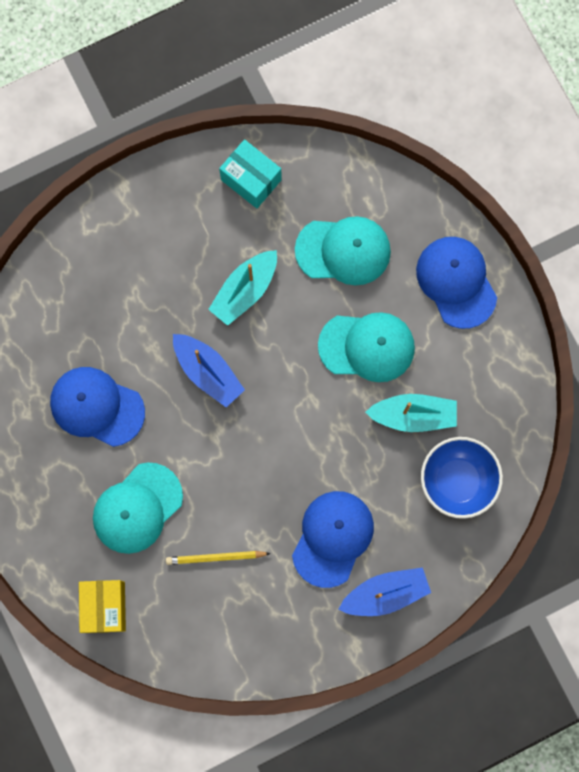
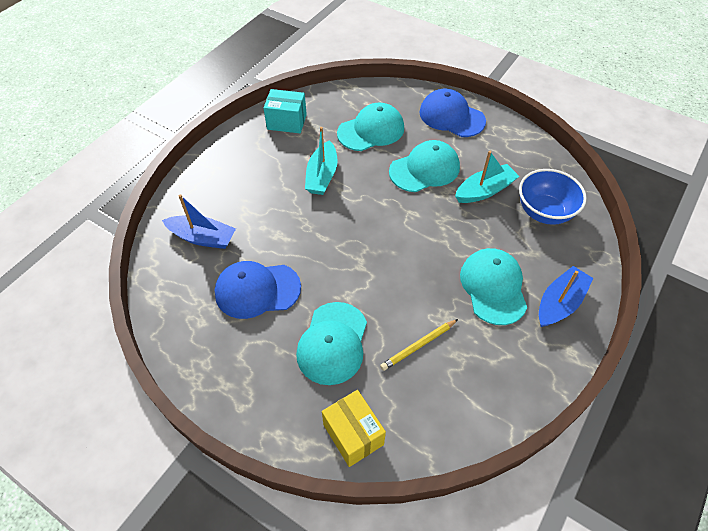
camera: 30 degrees left, 25 degrees down
(207, 372) = (328, 230): blue boat -> blue boat (202, 238)
(332, 538) = (493, 287): blue cap -> turquoise cap

